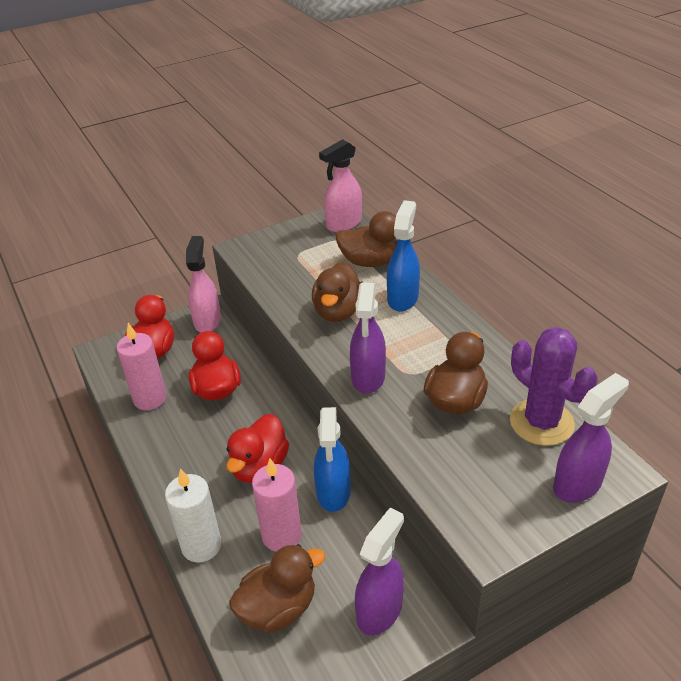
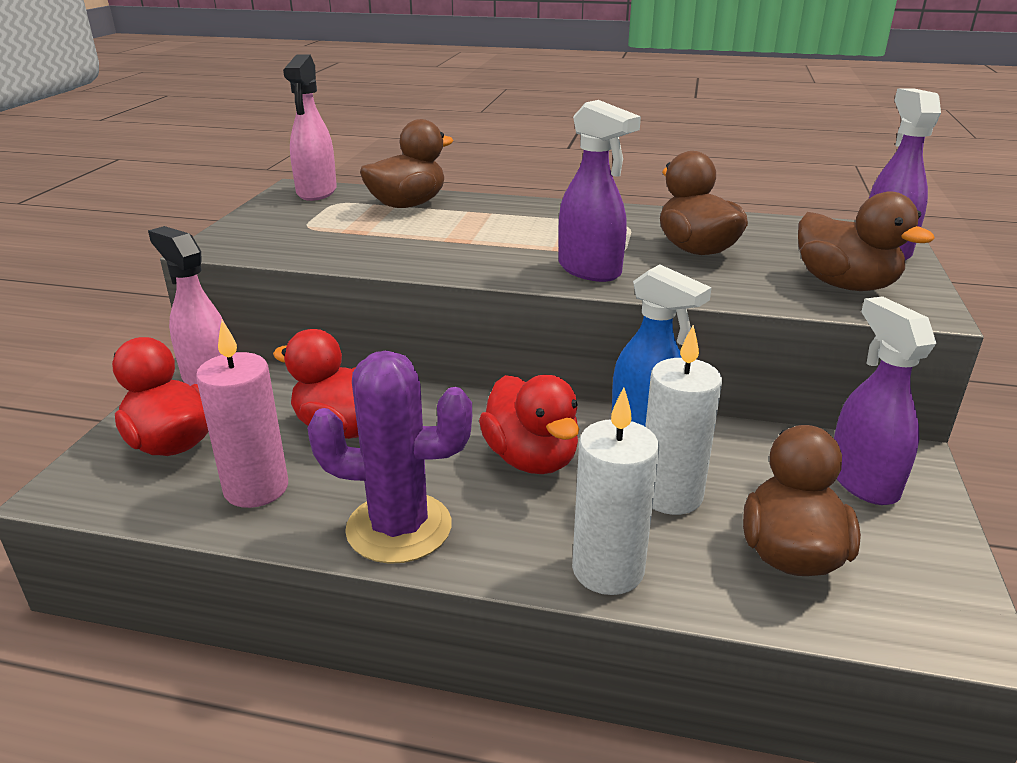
camera: 50 degrees left, 10 degrees down
(281, 535) = (670, 495): pink candle -> white candle
(338, 311) = (452, 244): brown duck -> brown duck (844, 285)
(403, 298) = (498, 214): blue spray bottle -> none
(541, 422) = (782, 232): purple cactus -> purple cactus (399, 528)

